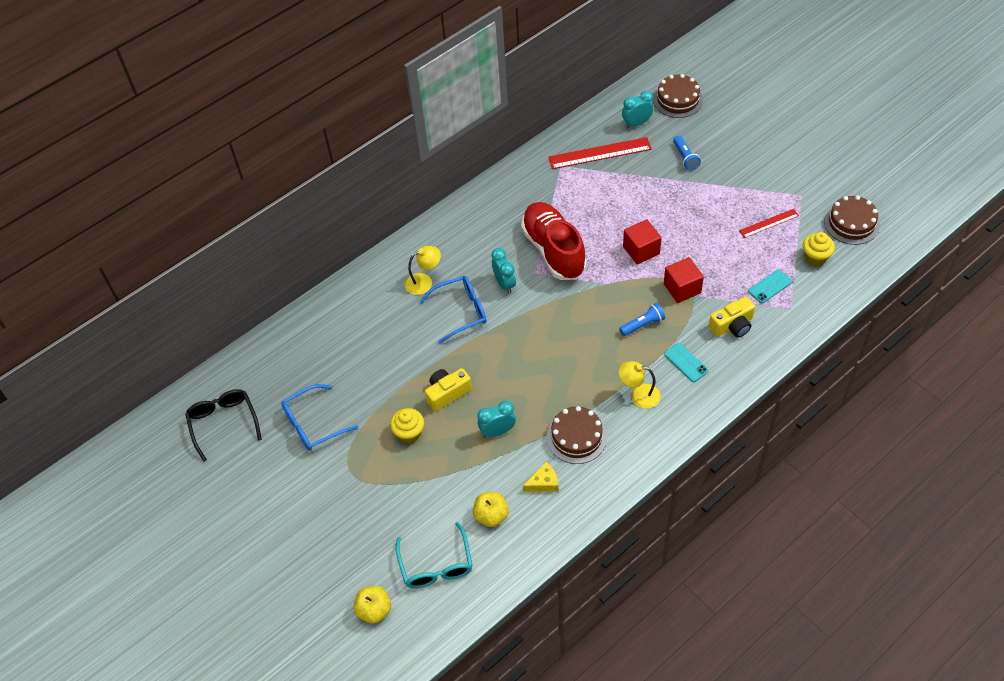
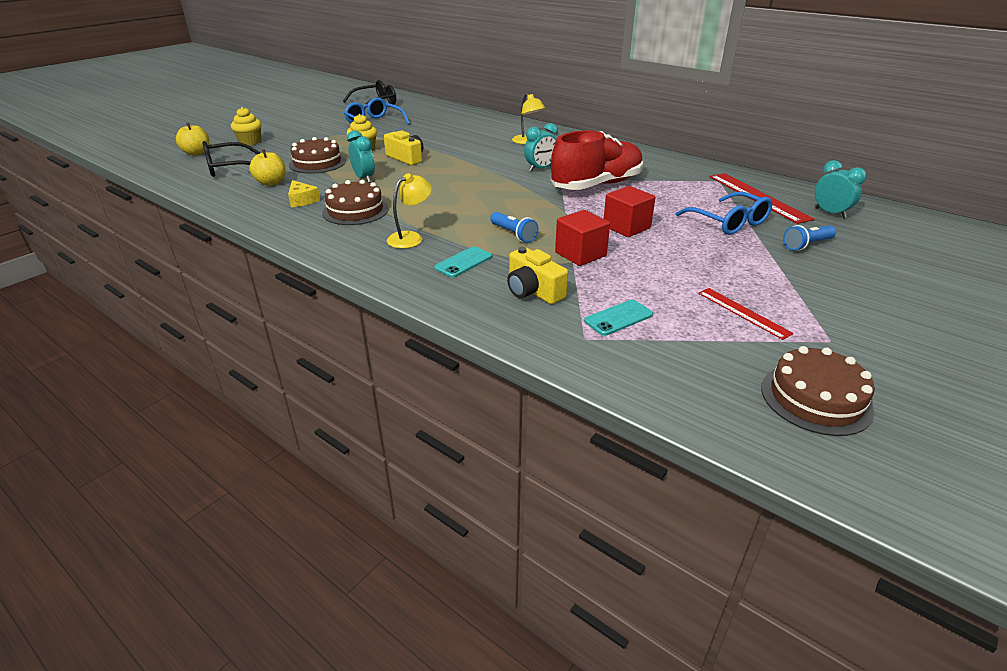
camera: 75 degrees right, 20 degrees down
(436, 565) = (228, 168): turquoise glasses -> black glasses
(461, 311) = (500, 156): blue glasses -> blue glasses (729, 222)
(639, 395) = (411, 238): yellow lamp -> yellow lamp turned 45 degrees clockwise
(677, 100) = (907, 235): brown cake -> brown cake (317, 163)
(770, 286) = (618, 318): turquoise phone -> turquoise phone turned 75 degrees counterclockwise
(815, 258) = (704, 359): yellow cupcake -> yellow cupcake (250, 142)

